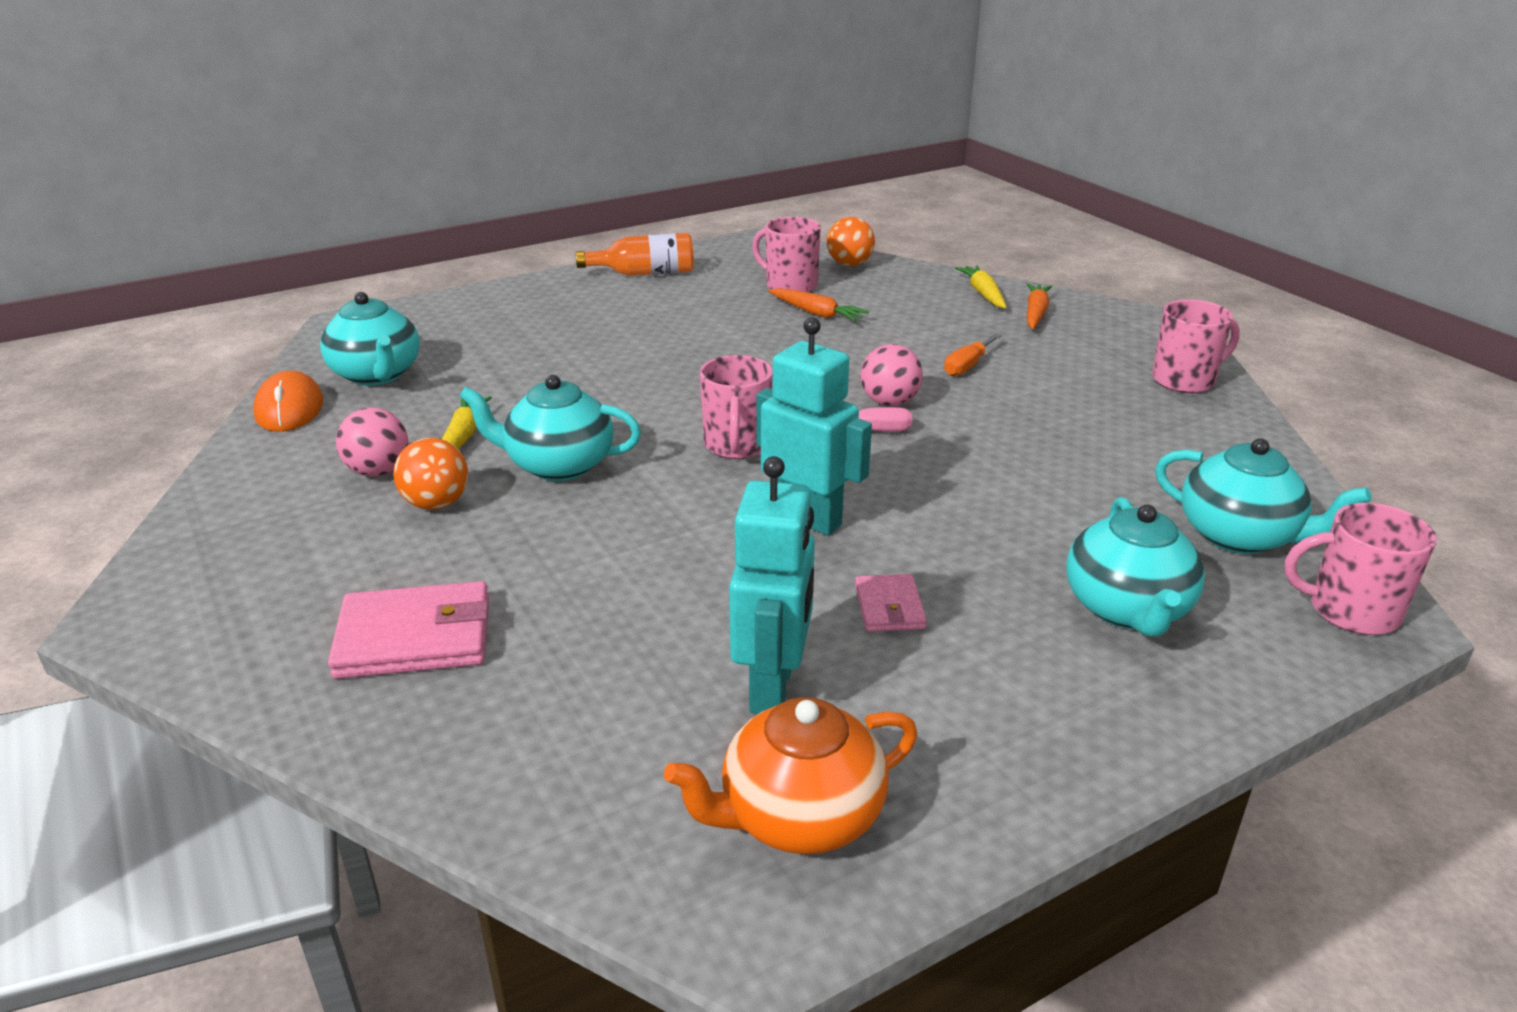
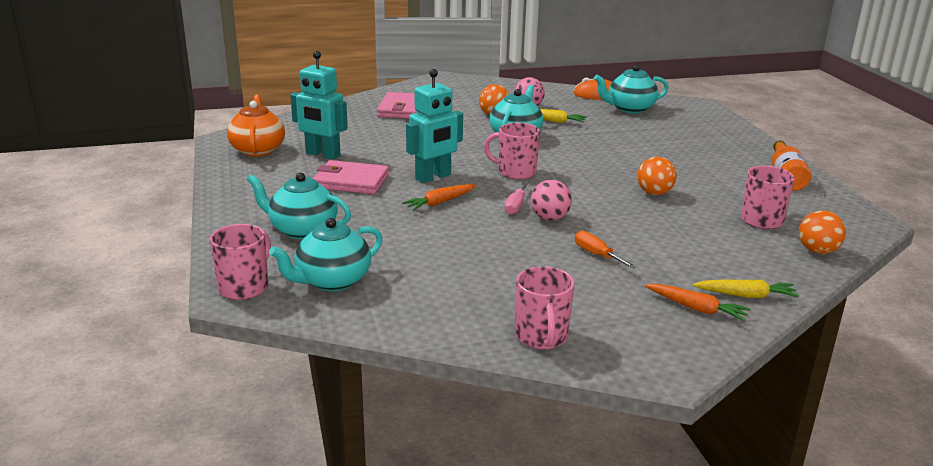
camera: 105 degrees right, 5 degrees down
(751, 342) = (654, 193): none -> orange ball
(816, 313) = (704, 220): orange carrot -> orange carrot (440, 202)
(889, 607) = (351, 181): pink wallet -> pink wallet, size x1.80

